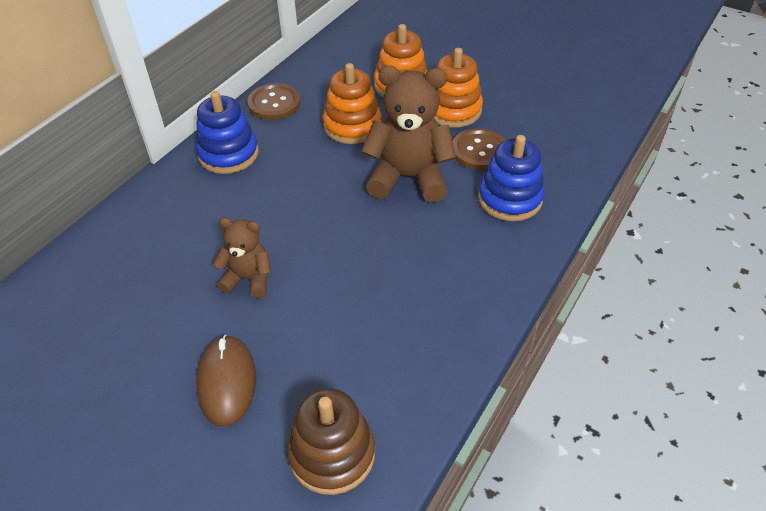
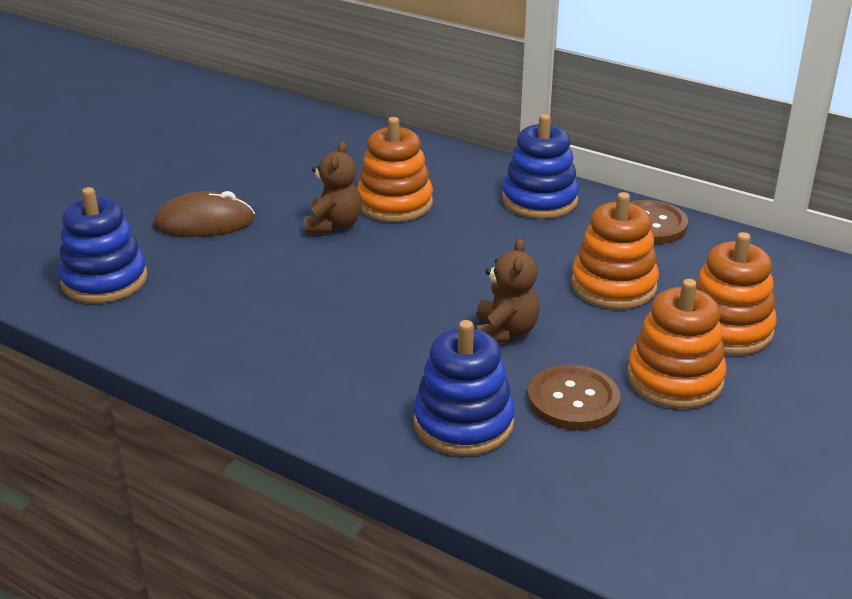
camera: 90 degrees right, 15 degrees down
(216, 239) = (394, 203): none -> orange stacking toy
(332, 453) = (104, 280): brown stacking toy -> blue stacking toy
(408, 177) = (505, 332): brown teddy bear -> brown teddy bear, size x0.56

